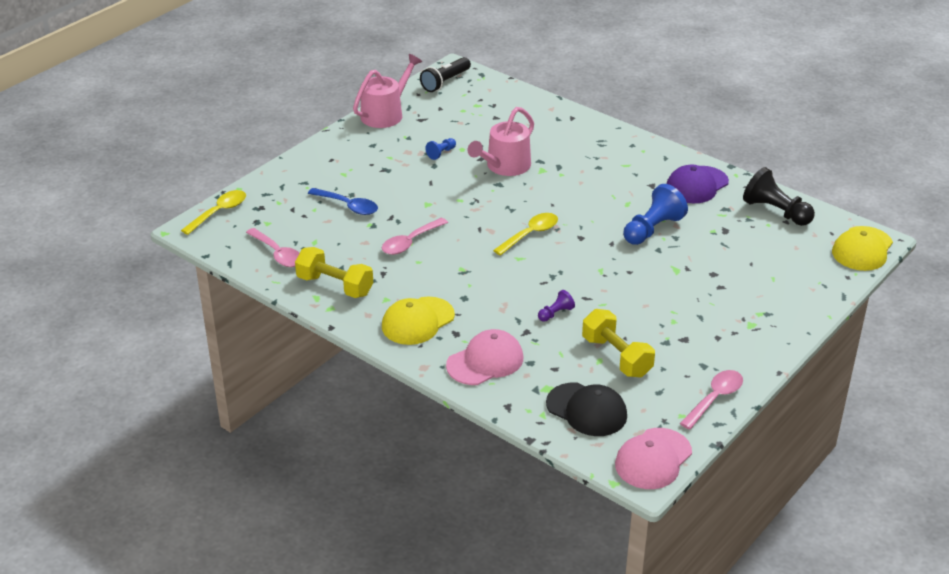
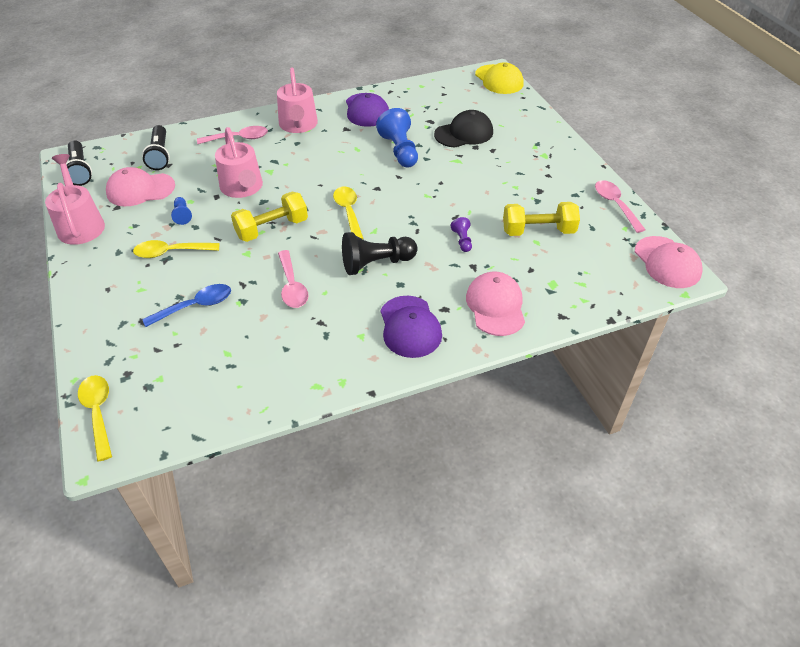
camera: 60 degrees left, 10 degrees up
(278, 254) = (220, 390): pink spoon -> pink spoon (238, 138)
(335, 286) = (311, 364): yellow dumbbell -> yellow dumbbell (272, 228)
(394, 168) = (171, 252): none -> yellow spoon
(417, 321) = (410, 327): yellow cap -> purple cap
(451, 120) = (140, 190): none -> pink cap
(503, 107) = (160, 155): none -> black flashlight
(587, 410) = (592, 273): black cap -> black cap (464, 133)
(626, 157) = (298, 125): none -> pink watering can
(776, 211) = (429, 93): black pawn -> black pawn (376, 263)

